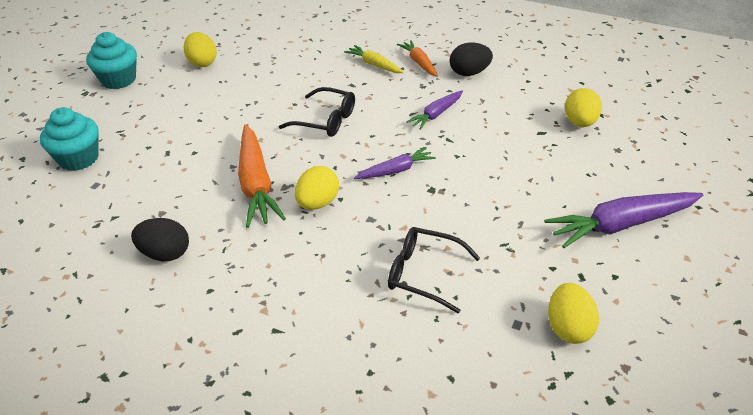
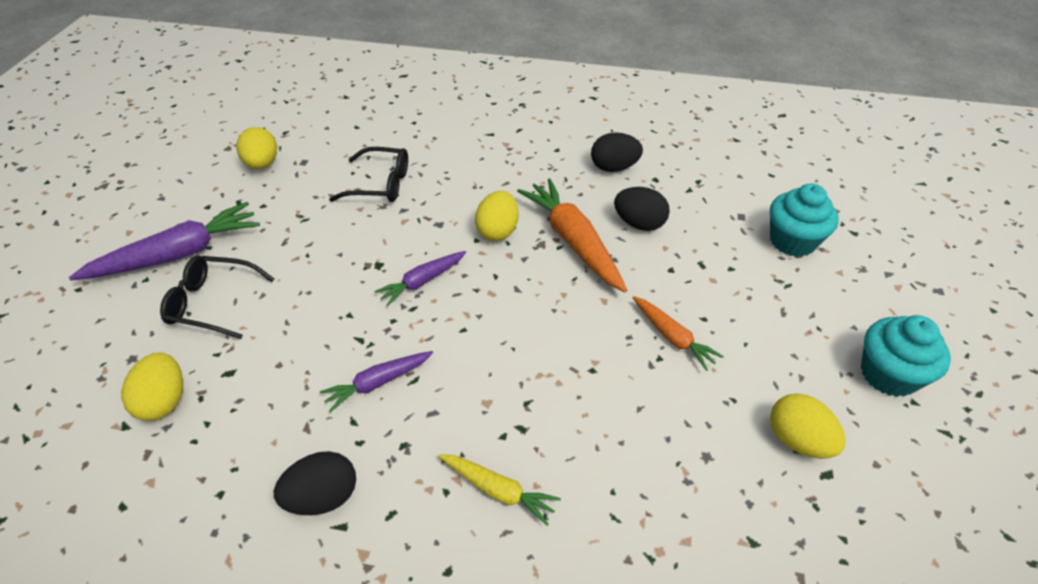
camera: 165 degrees right, 5 degrees up
(189, 191) = (639, 224): none -> black egg
(326, 120) = (532, 344): black glasses -> black glasses (212, 303)
(419, 63) = (416, 511): orange carrot -> orange carrot (672, 337)
(436, 114) = (378, 383): purple carrot -> purple carrot turned 150 degrees counterclockwise

